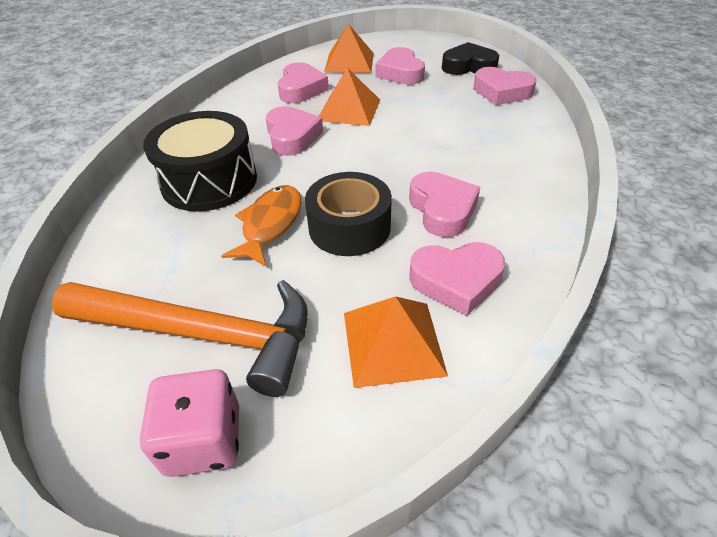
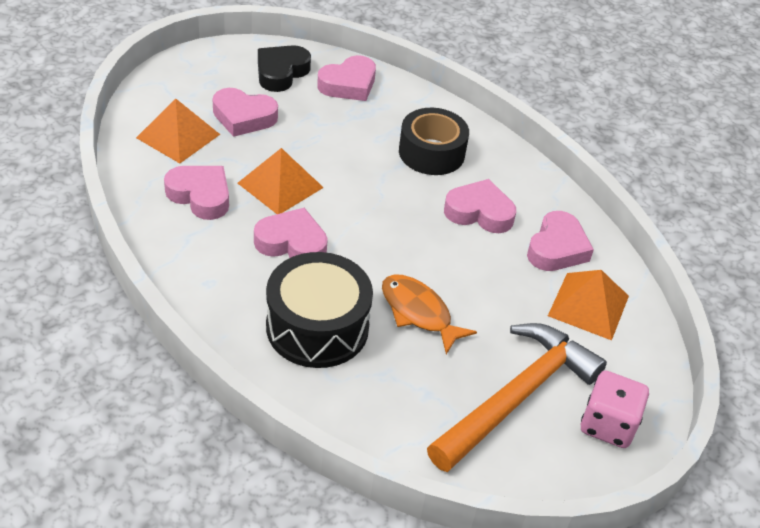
camera: 65 degrees left, 0 degrees up
(349, 227) = (459, 270): black tape -> black tape (431, 152)

